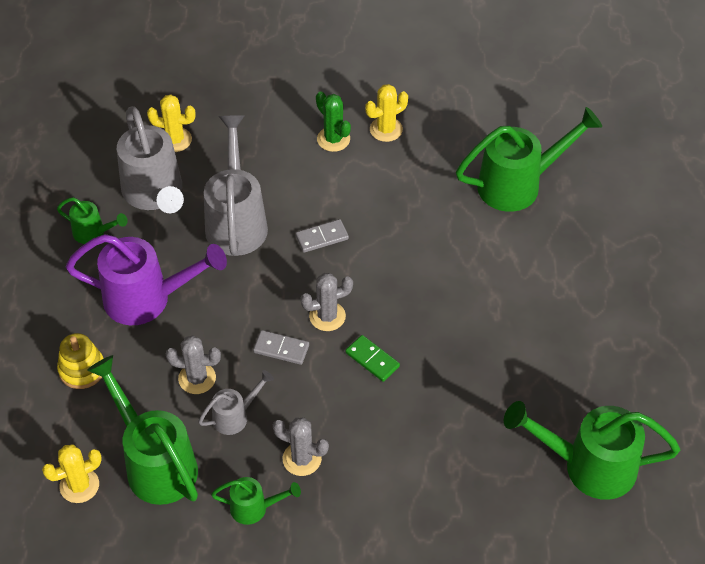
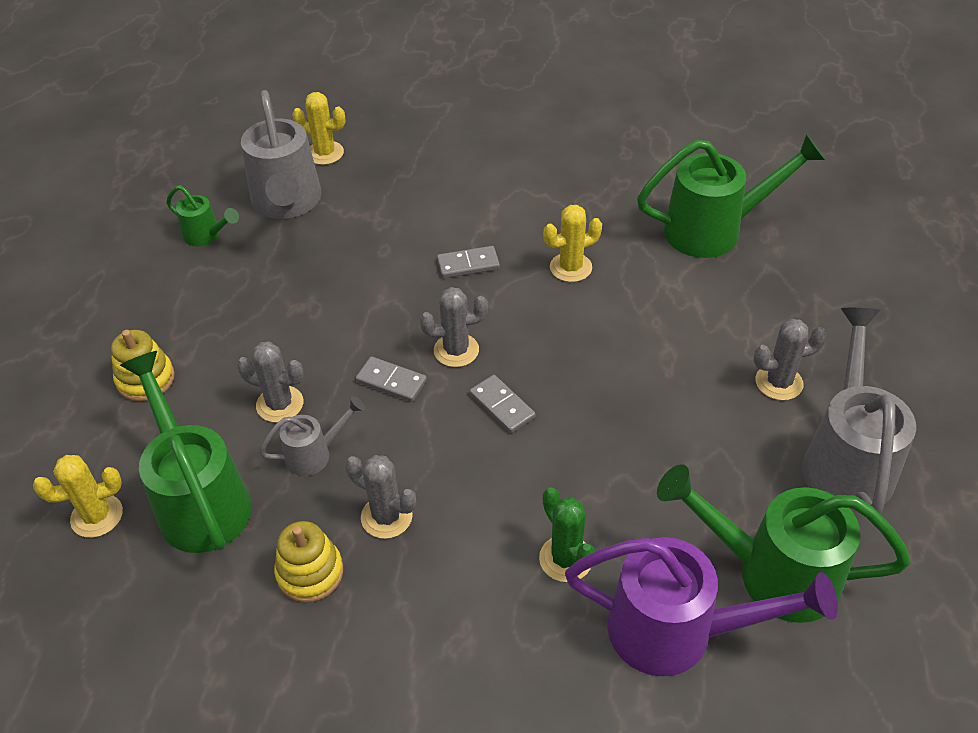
camera: 10 degrees right, 5 degrees down
(147, 299) = (246, 310): purple watering can -> purple watering can (677, 632)
(236, 221) = (372, 238): grey watering can -> grey watering can (846, 460)
(254, 508) = (310, 573): green watering can -> yellow stacking toy
(333, 139) = (503, 167): green cactus -> green cactus (565, 559)
(372, 360) = (502, 406): green domino -> grey domino
(386, 129) = (565, 162): yellow cactus -> yellow cactus (570, 267)
(581, 316) = (779, 382): none -> grey cactus

